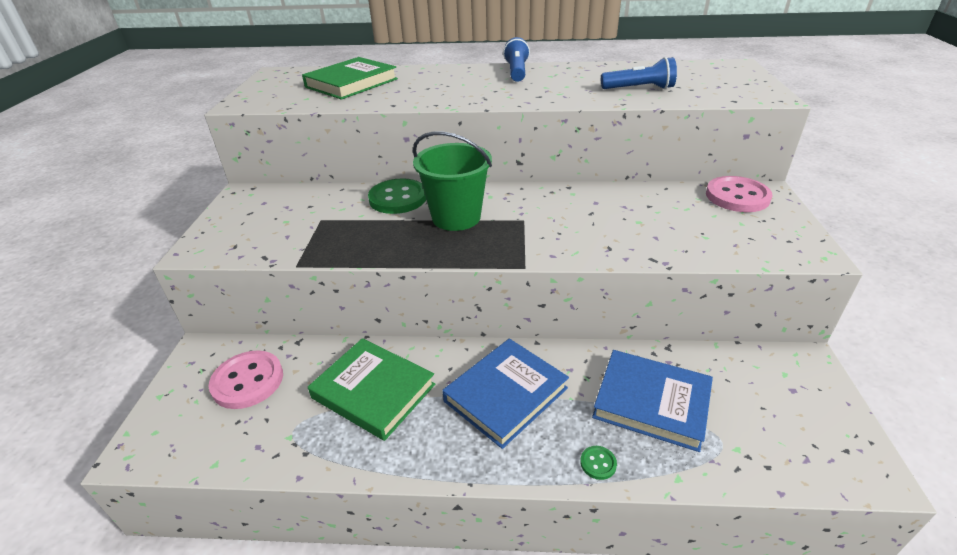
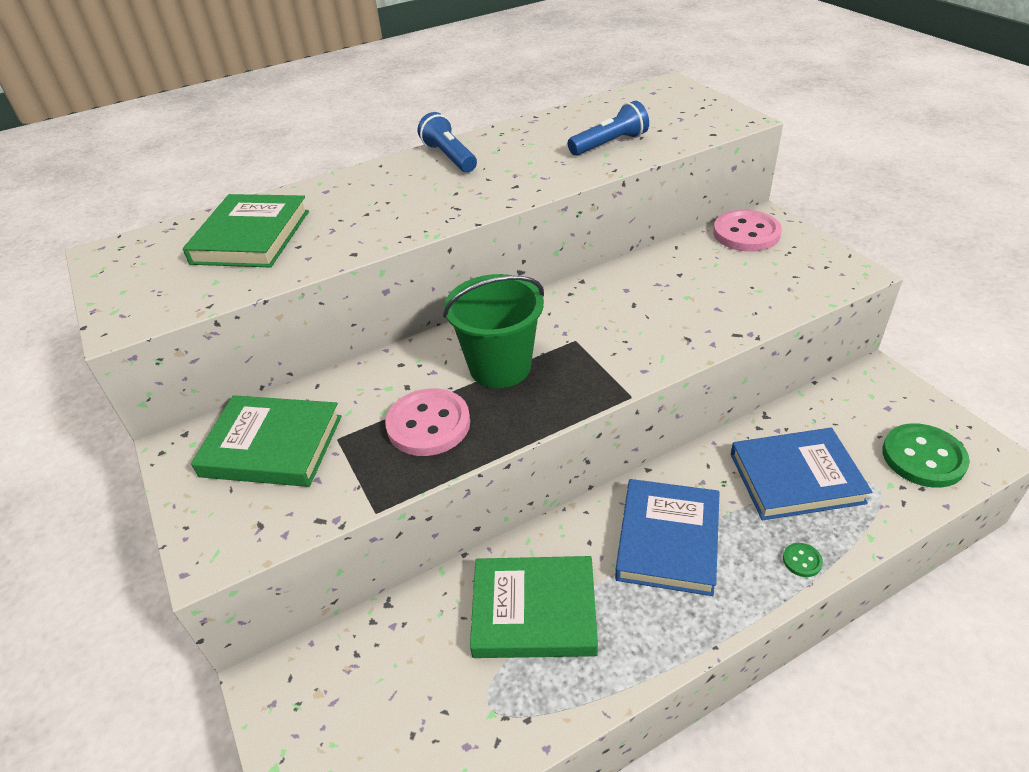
camera: 30 degrees left, 5 degrees up
(248, 381) = (374, 683): pink button -> pink button (428, 424)
(284, 210) = (272, 446): none -> green book
(398, 198) = (405, 370): green button -> green button (923, 457)

